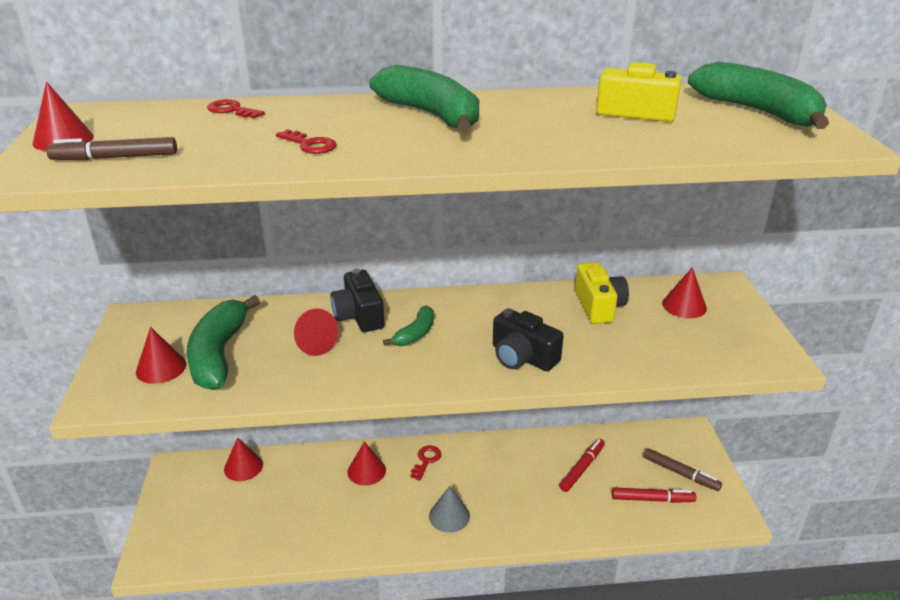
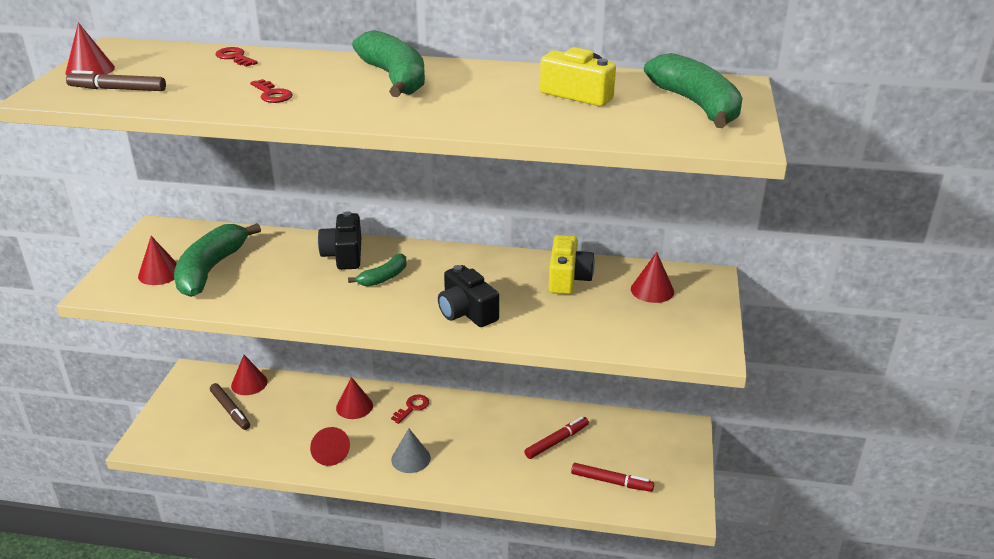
camera: 15 degrees right, 0 degrees up
(313, 344) = (292, 273): red cone -> red cone (330, 454)
(680, 473) = (653, 464): brown marker -> brown marker (230, 410)

